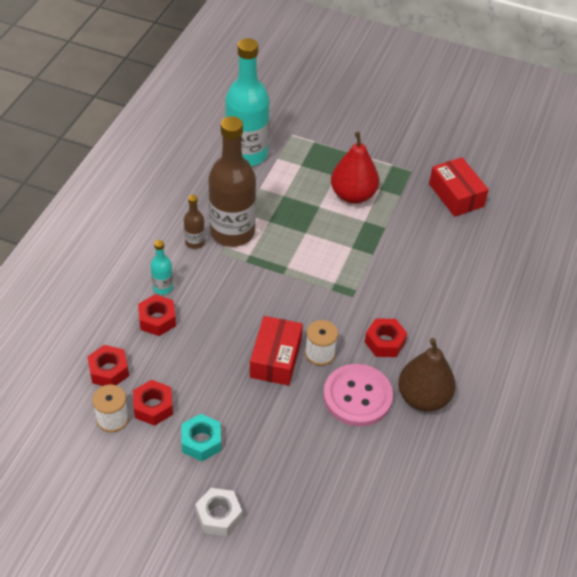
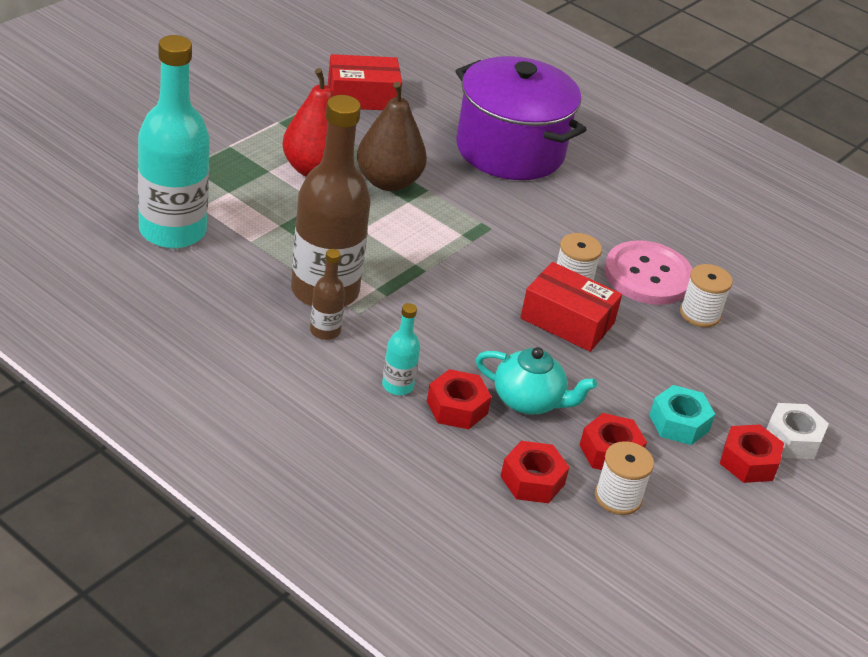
camera: 75 degrees left, 10 degrees down
(182, 354) = (529, 401): none -> turquoise teapot
(331, 436) = (700, 314): none -> white spool
(385, 342) = (574, 229): red nut -> red nut (748, 461)
(423, 398) = (664, 230): brown pear -> brown pear (388, 182)
(455, 286) = (510, 150): none -> purple pot

